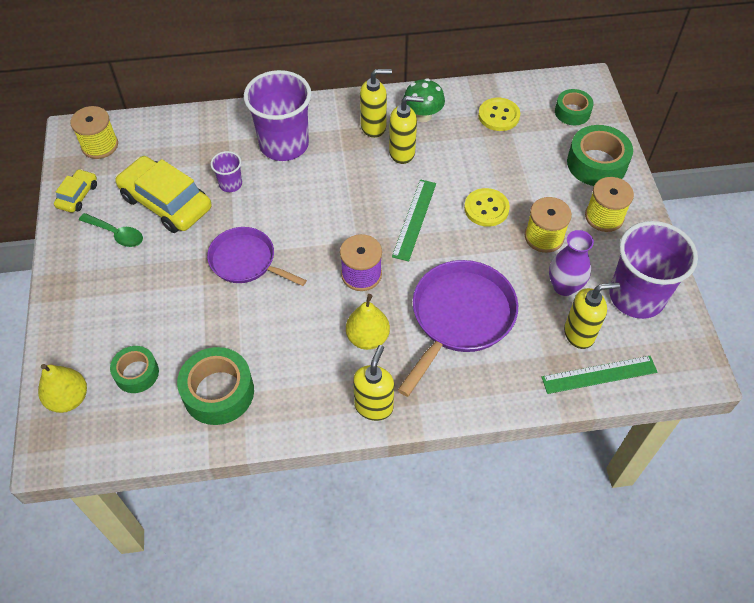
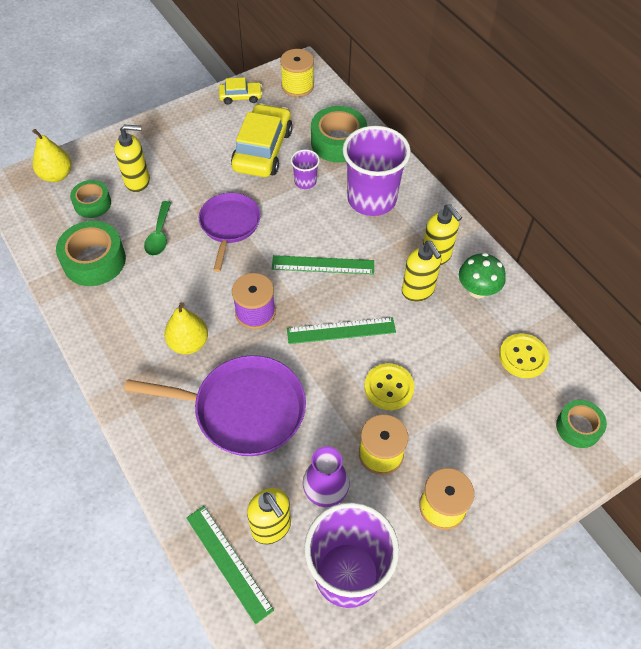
camera: 65 degrees right, 0 degrees up
(117, 234) = (215, 135): green spoon -> green spoon (159, 235)
(337, 206) = (323, 265): none -> green ruler
(374, 406) = (119, 374): yellow soap dispenser -> yellow soap dispenser (138, 181)
(596, 163) = (516, 476): green tape -> green tape (338, 142)

